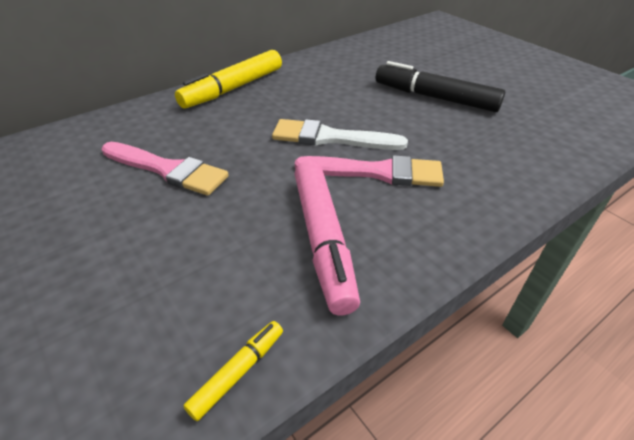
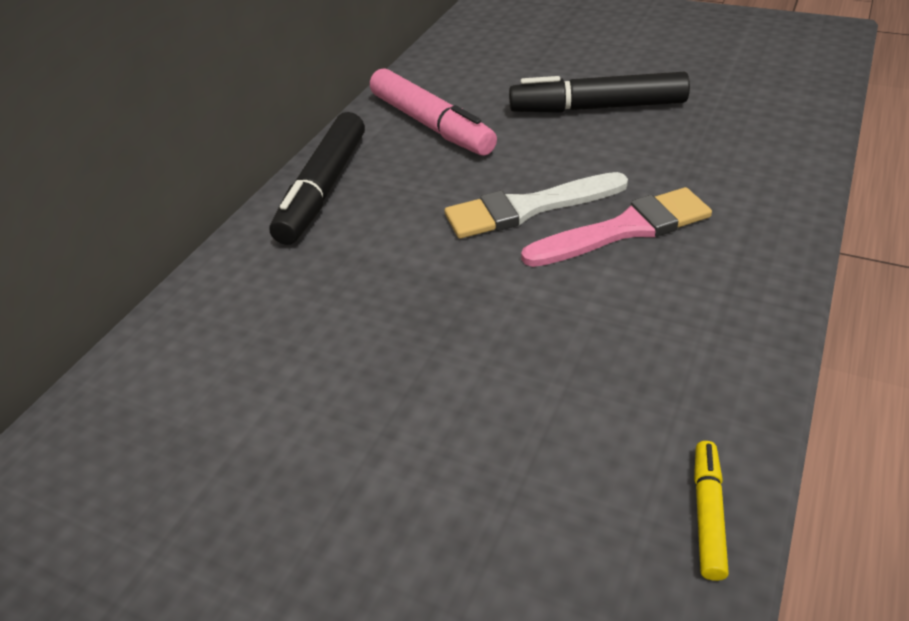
camera: 25 degrees left, 0 degrees up
(167, 170) = (363, 337): pink brush -> none
(233, 88) = (323, 189): yellow marker -> black marker
(323, 240) = (647, 334): pink marker -> pink marker (431, 125)

